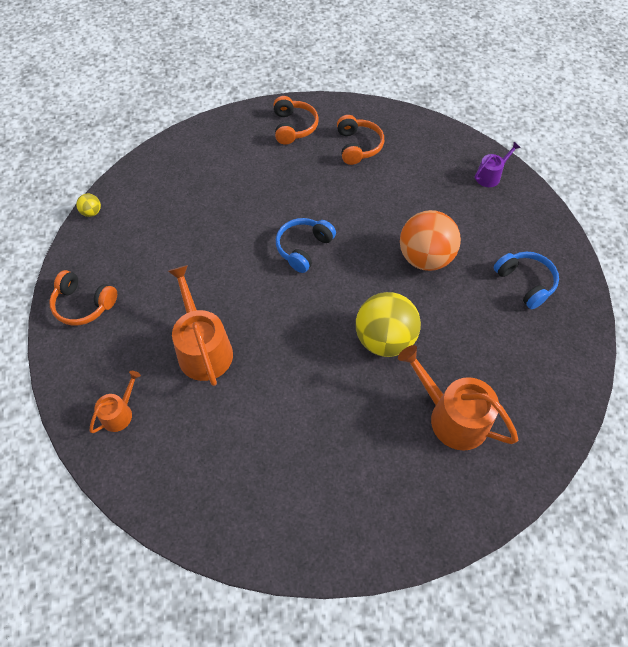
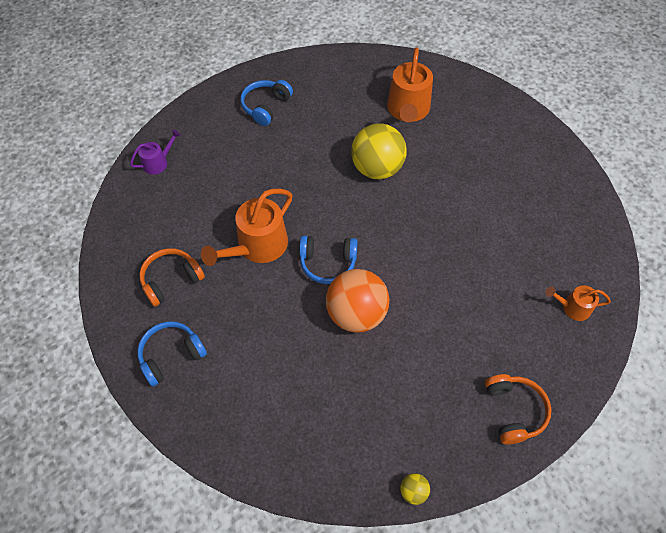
camera: 120 degrees left, 0 degrees up
(203, 348) = (476, 283): orange watering can -> orange watering can (258, 246)
(293, 127) = (171, 355): orange headphones -> blue headphones
(425, 258) = (281, 173): orange ball -> orange ball (356, 314)
(490, 176) = (158, 163): purple watering can -> purple watering can turned 120 degrees clockwise

